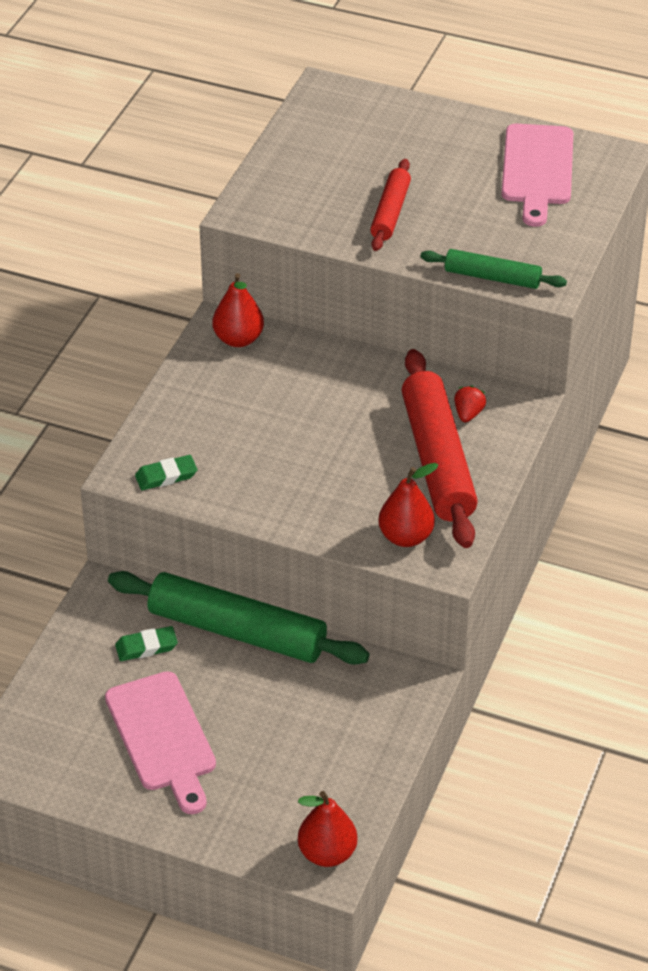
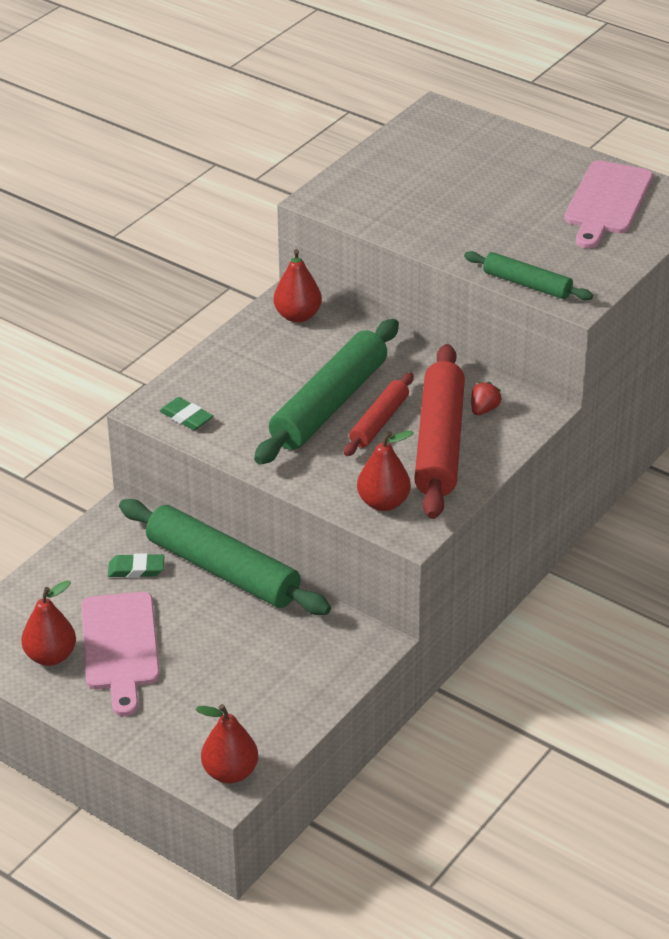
camera: 15 degrees right, 5 degrees down
(93, 762) = (51, 656): none -> red pear
(166, 476) = (186, 417): green eraser -> green eraser turned 45 degrees clockwise
(309, 436) = (329, 405): none -> green rolling pin
(390, 212) = (454, 218): red rolling pin -> red rolling pin (379, 422)

